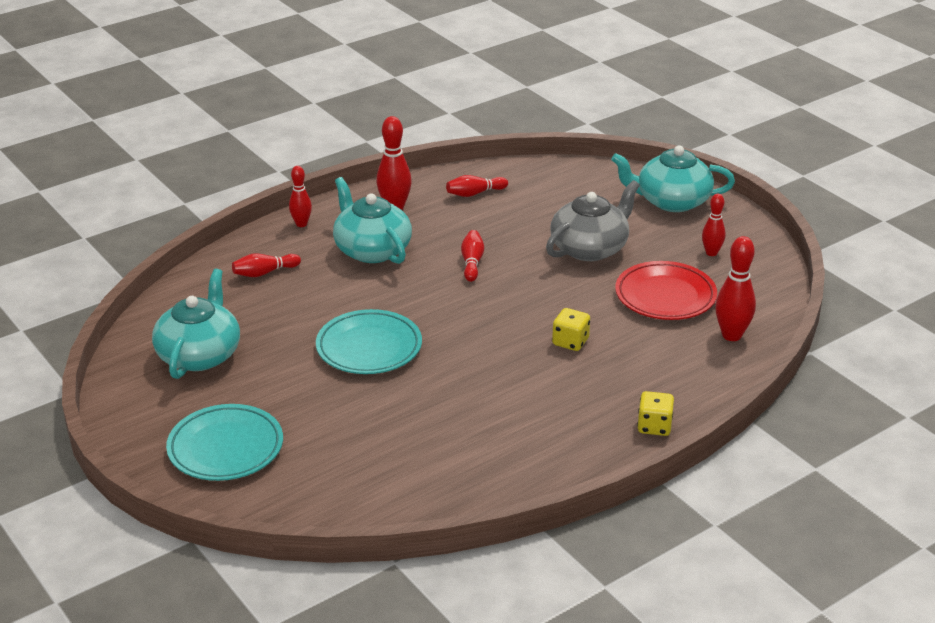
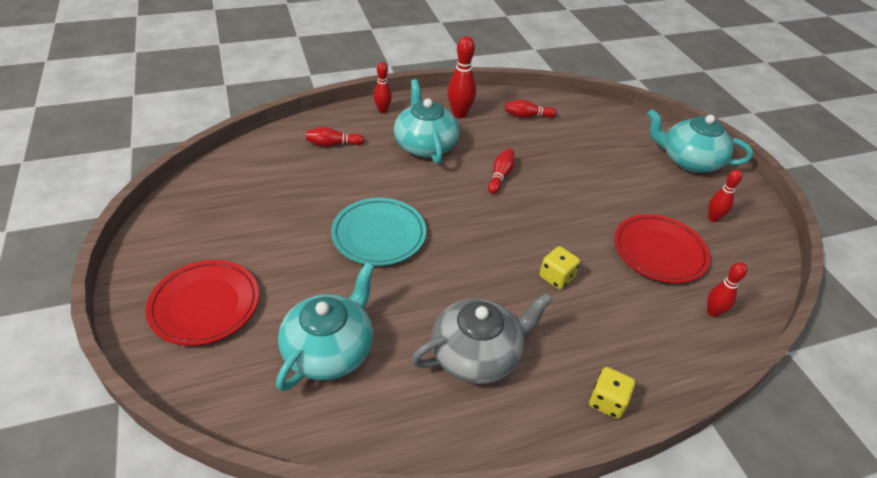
camera: 15 degrees right, 10 degrees up
(199, 355) = (241, 205): turquoise teapot -> turquoise teapot (329, 350)
(225, 448) = (205, 305): turquoise plate -> red plate
(590, 248) = (605, 187): grey teapot -> grey teapot (477, 354)
(731, 335) = (713, 312): red bowling pin -> red bowling pin, size x0.64

